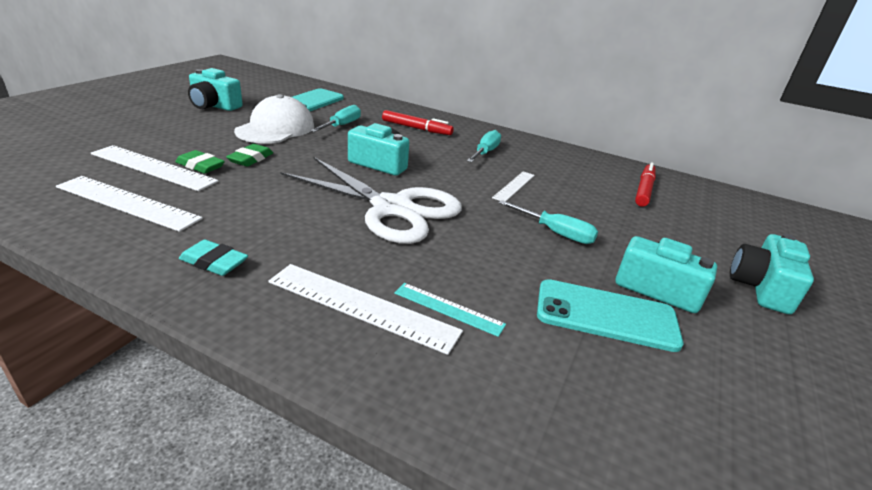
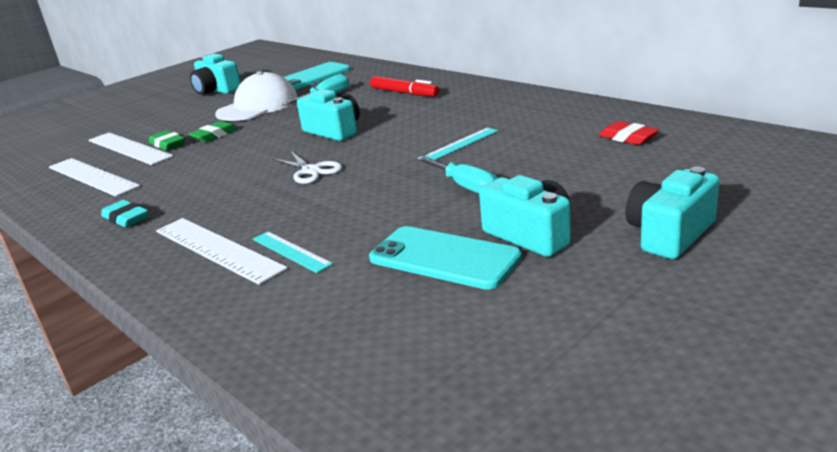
camera: 25 degrees right, 5 degrees down
(392, 208) = (311, 171): white scissors -> white scissors, size x0.45
(485, 152) = (461, 111): turquoise screwdriver -> none
(514, 186) = (462, 143): white ruler -> turquoise ruler
(644, 190) = (628, 138): red marker -> red eraser

